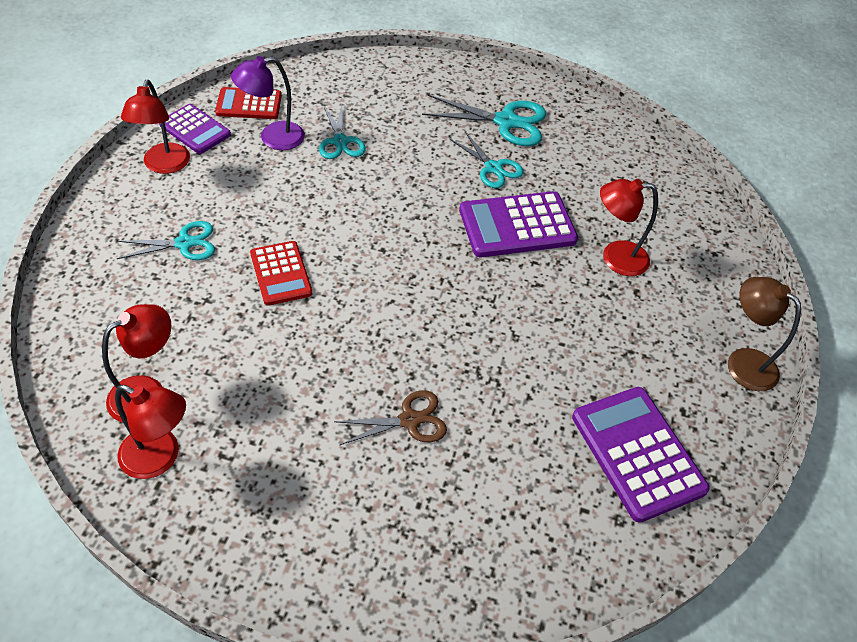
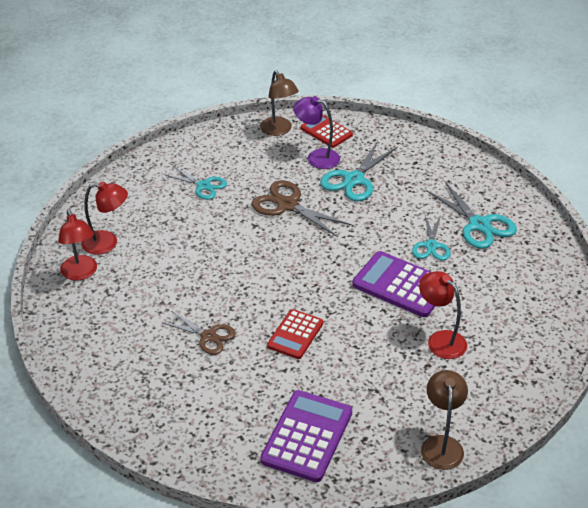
camera: 50 degrees right, 10 degrees down
(164, 165) = (240, 141): red lamp -> none
(195, 130) = (279, 130): purple calculator -> brown lamp
(281, 273) = (233, 229): red calculator -> red calculator (295, 334)
(307, 209) = (287, 205): none -> brown scissors
(340, 142) = (353, 180): turquoise scissors -> turquoise scissors, size x1.53

